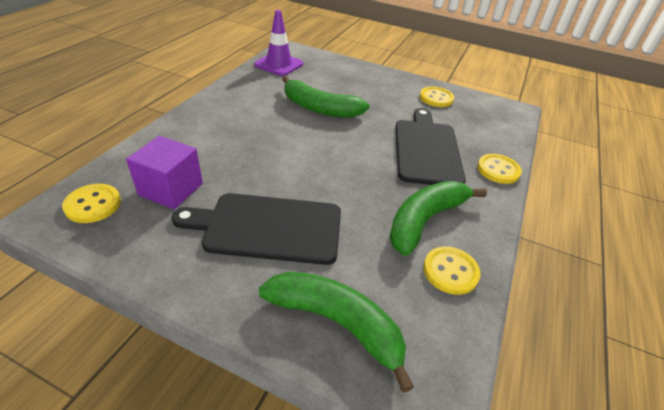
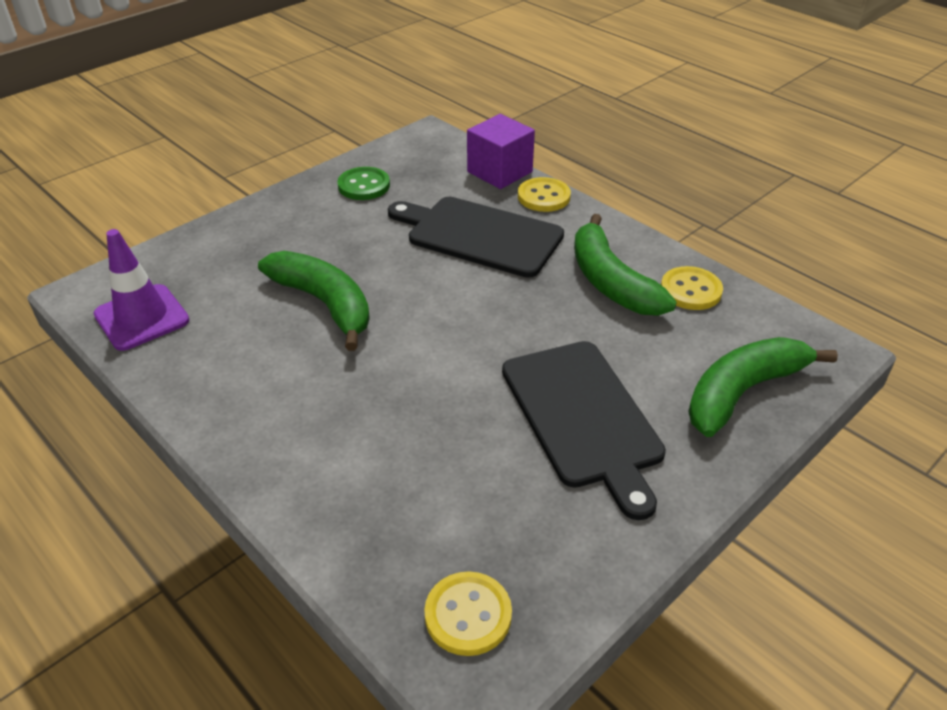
camera: 65 degrees left, 0 degrees up
(171, 189) = (464, 511): purple cube -> purple cube (499, 172)
(268, 227) = (583, 417): black cutting board -> black cutting board turned 45 degrees counterclockwise
(320, 108) = (325, 304): green banana -> green banana turned 90 degrees counterclockwise
(436, 98) = (364, 186): yellow button -> green button

